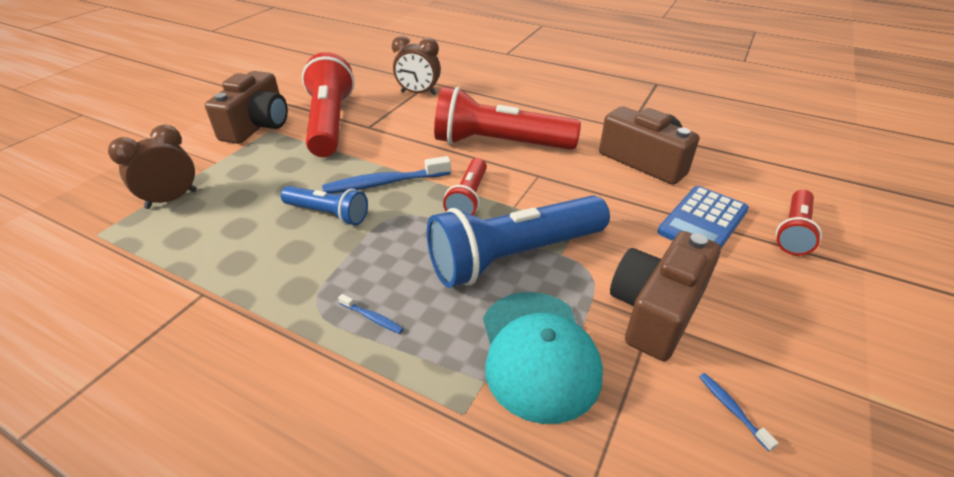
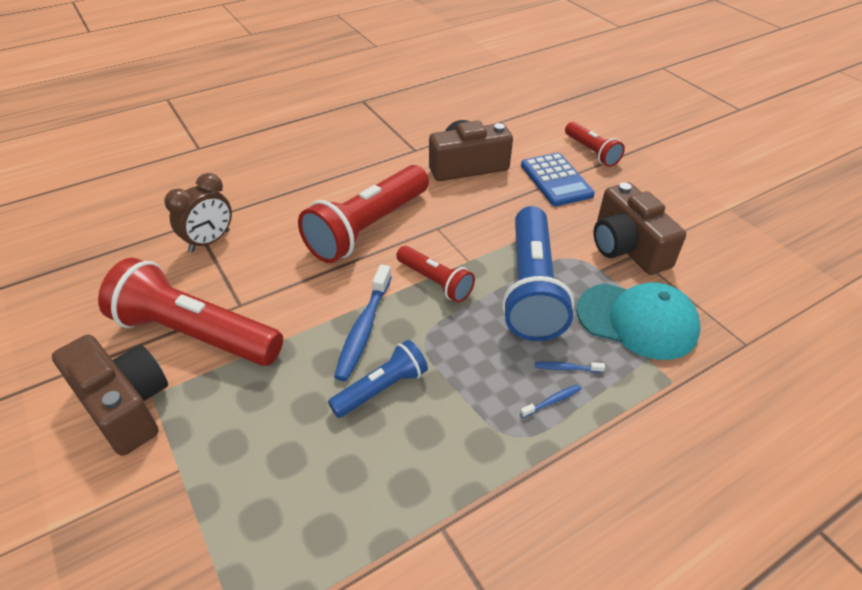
camera: 60 degrees left, 5 degrees up
(172, 199) = (228, 534): brown clock -> none
(731, 409) = (716, 260): blue toothbrush -> blue toothbrush (566, 368)

